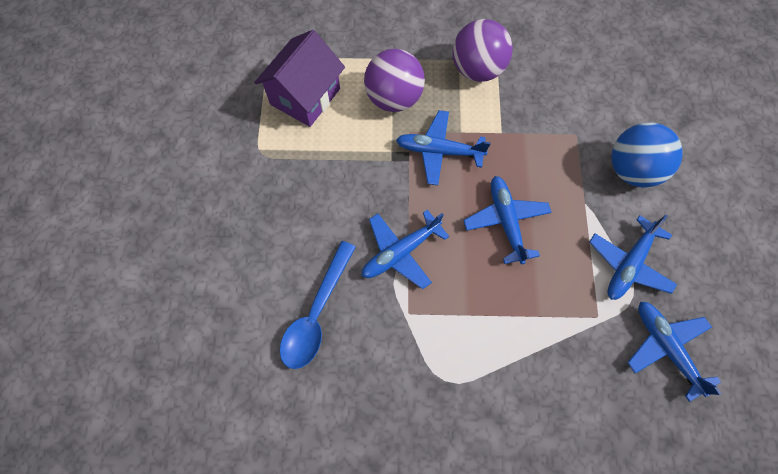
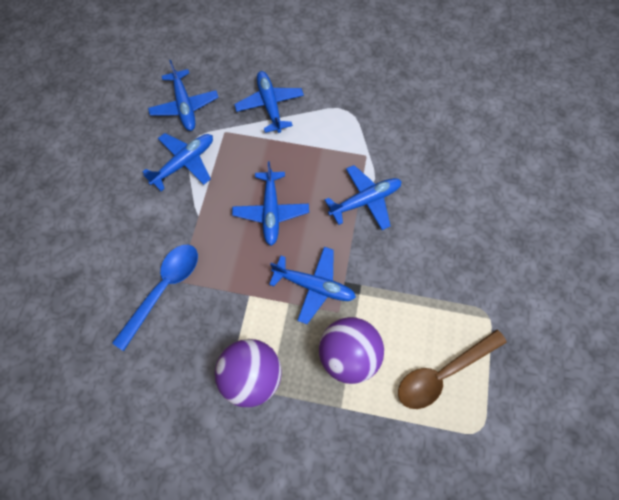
camera: 170 degrees left, 0 degrees up
(305, 96) = (442, 373): purple house -> brown spoon
(316, 314) = (437, 166): blue spoon -> blue spoon (164, 288)
(552, 370) = (270, 105): none -> blue plane
(632, 170) = (144, 238): blue ball -> none

